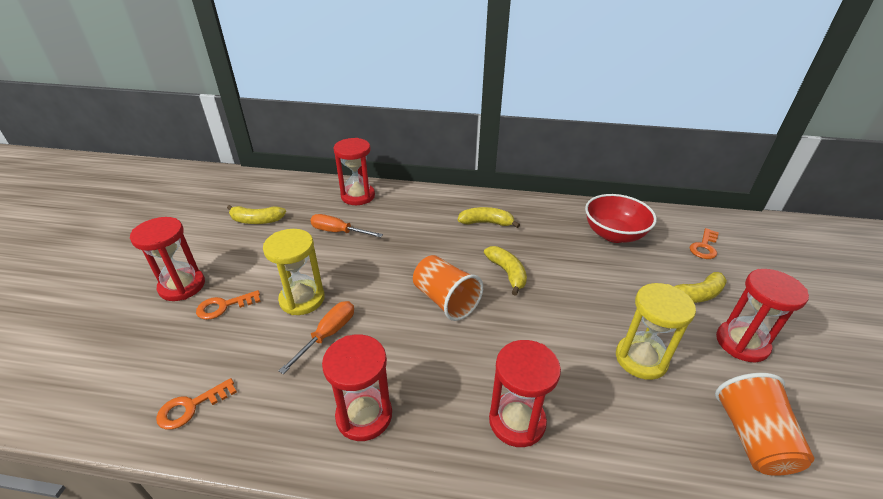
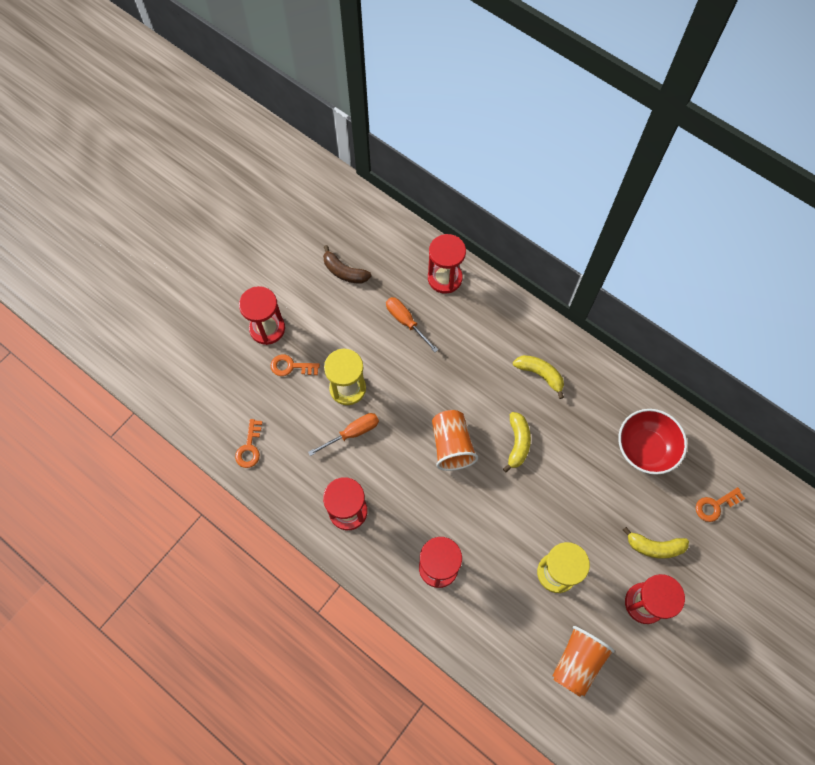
camera: 30 degrees right, 30 degrees up
(191, 407) = (249, 448): orange key -> orange key turned 75 degrees counterclockwise
(256, 220) = (344, 272): yellow banana -> brown banana

